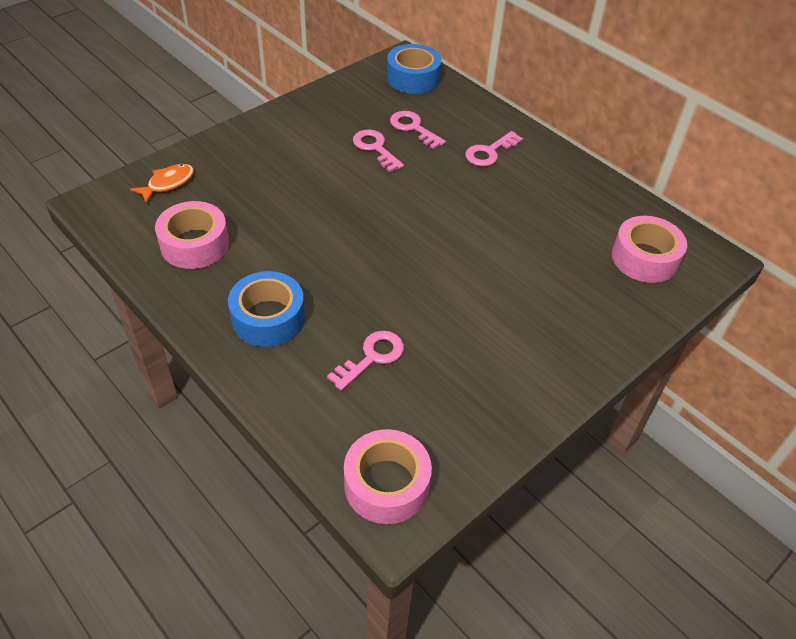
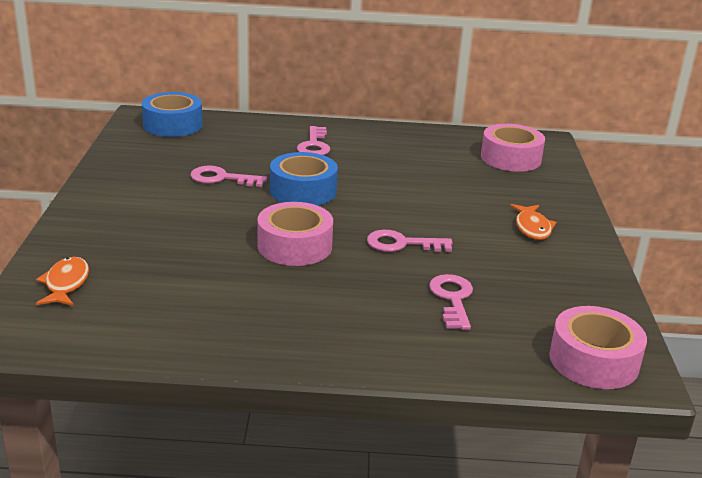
camera: 45 degrees left, 20 degrees down
(195, 244) = (176, 311): pink tape -> pink tape (294, 246)
(268, 318) = (334, 321): blue tape -> blue tape (303, 191)
(413, 128) = (230, 154): pink key -> pink key (402, 244)
(542, 339) = (532, 228): none -> orange fish

